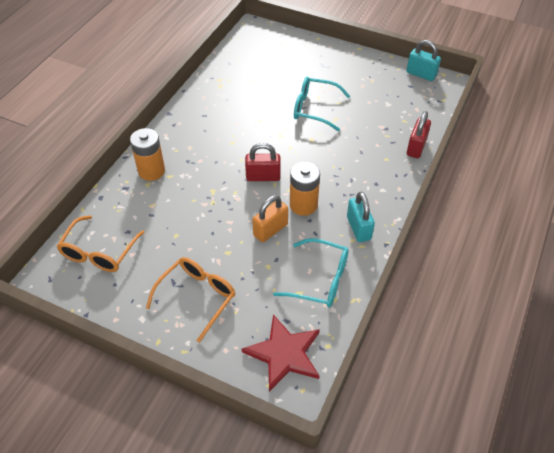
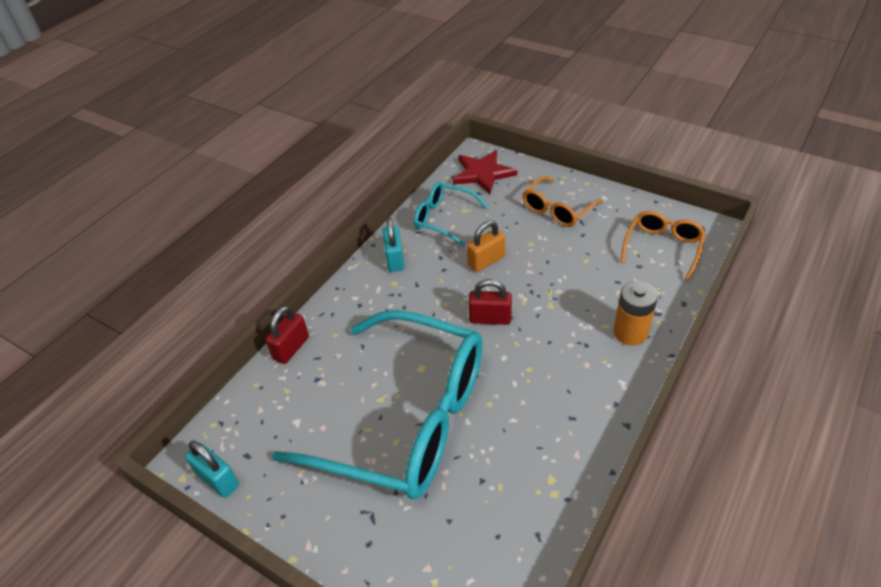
camera: 170 degrees left, 5 degrees down
(303, 205) = (447, 284): orange battery -> none
(314, 108) = (407, 419): turquoise glasses -> turquoise glasses, size x2.23

